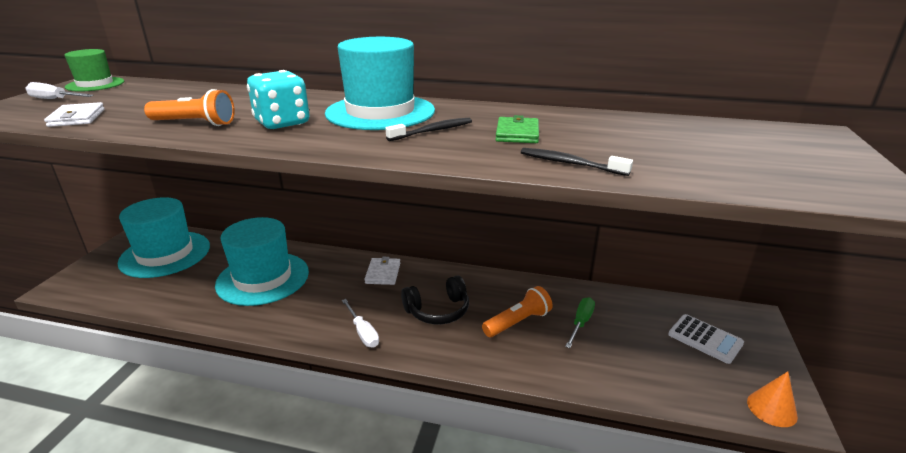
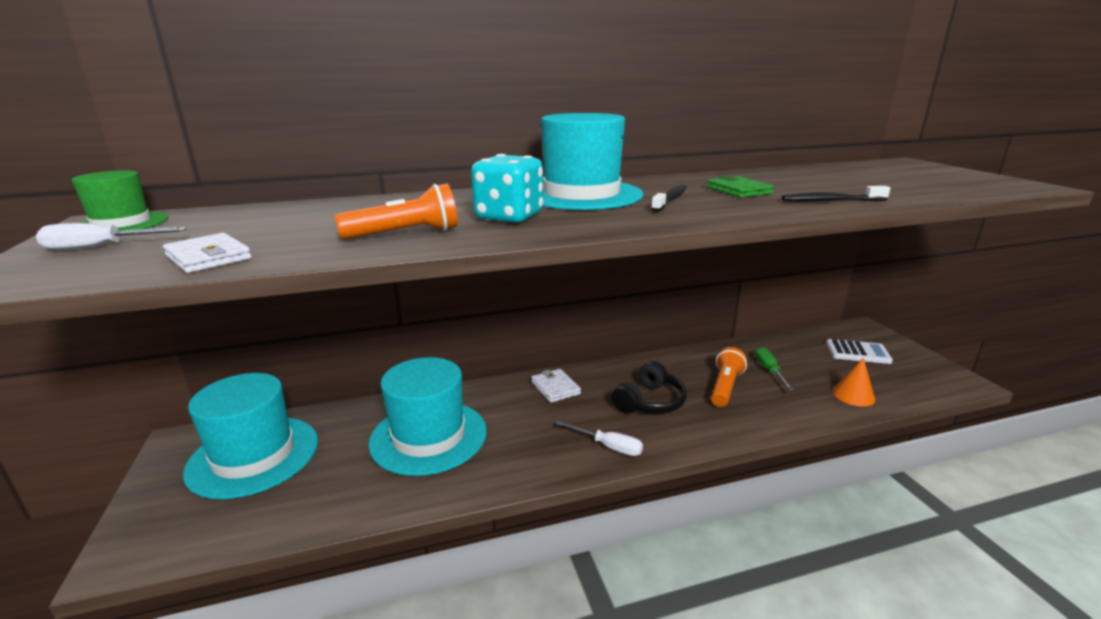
camera: 30 degrees left, 5 degrees down
(771, 408) = (949, 382): orange cone -> orange cone (853, 395)

